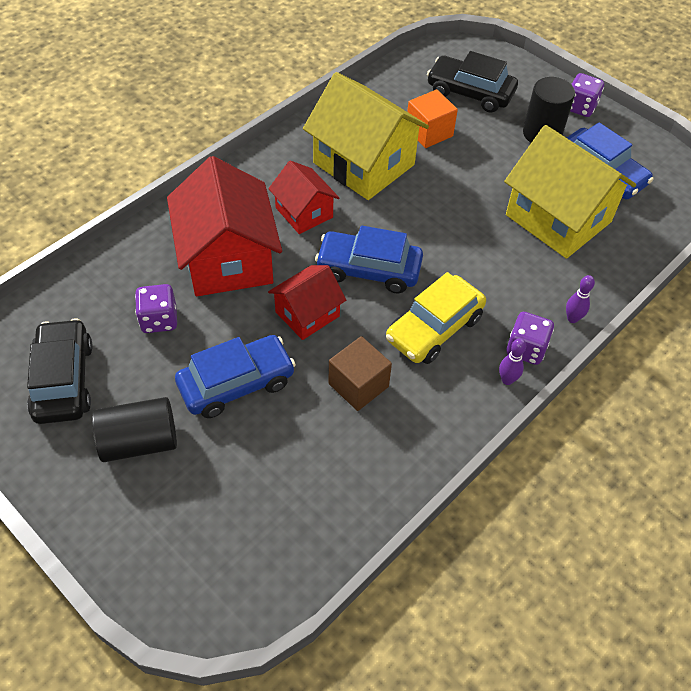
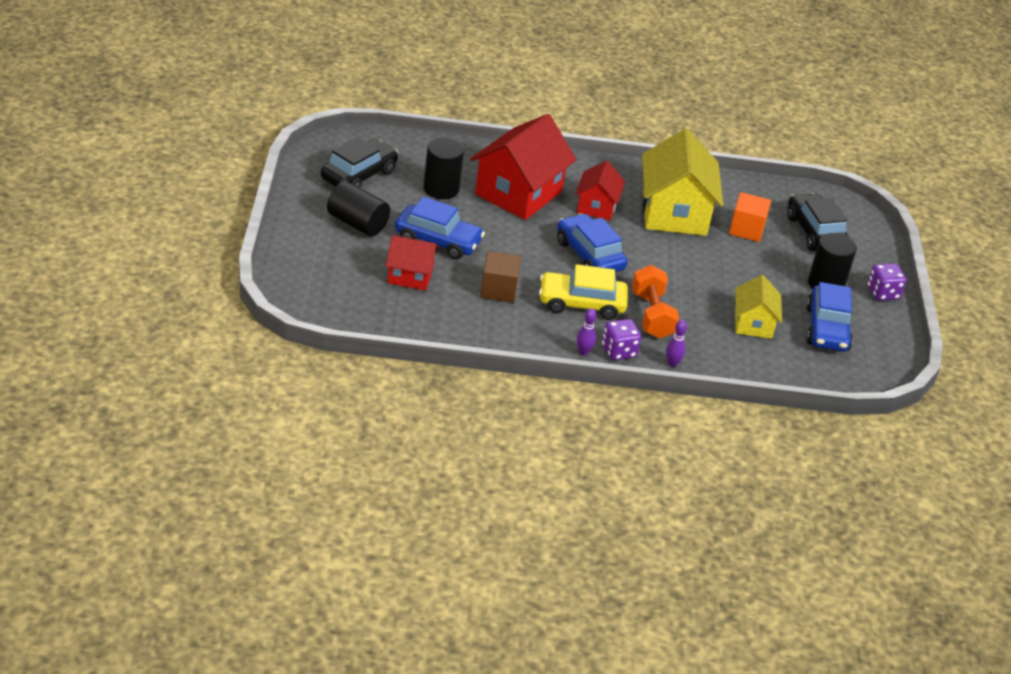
camera: 45 degrees right, 15 degrees down
(159, 320) = (441, 189): purple dice -> black cylinder
(307, 314) = (521, 245): red house -> red house (410, 276)
(493, 284) = (651, 315): none -> orange dumbbell
(558, 218) = (753, 323): yellow house -> yellow house, size x0.55

